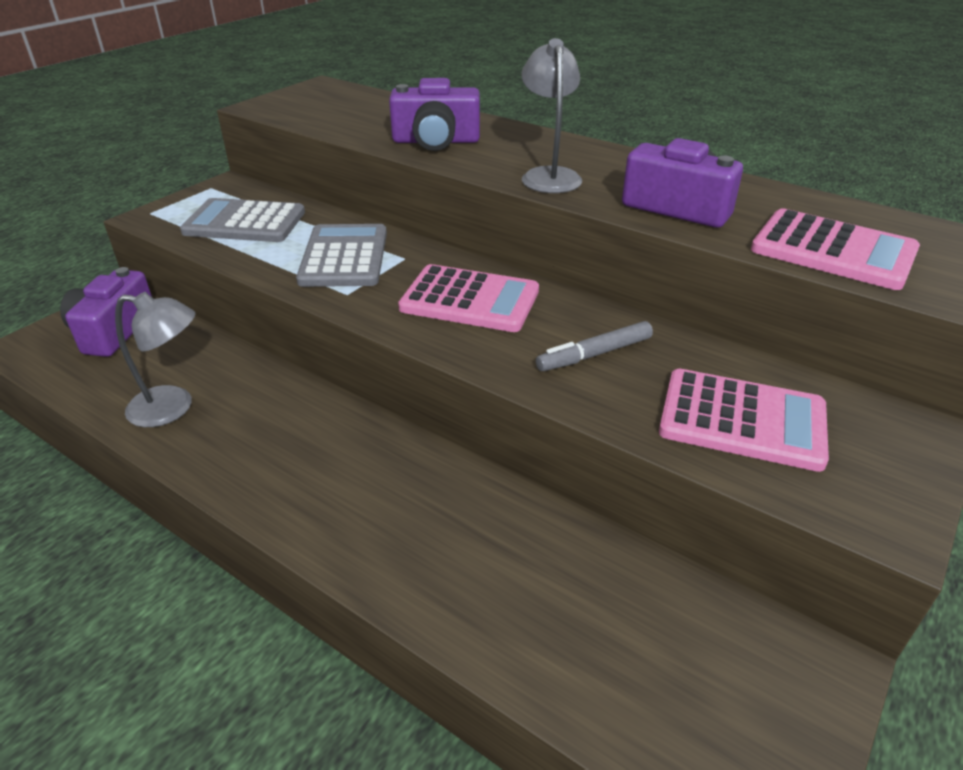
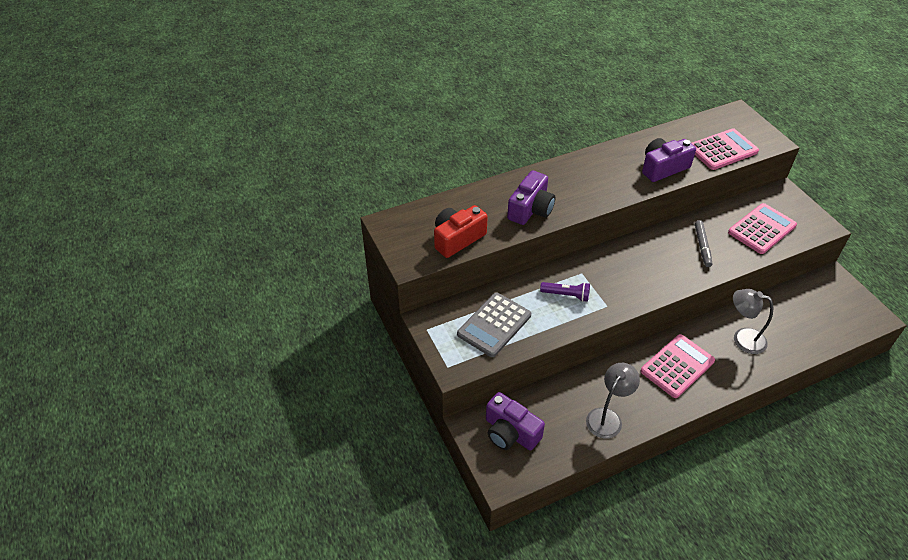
camera: 60 degrees left, 10 degrees up
(327, 117) = (457, 239): none -> red camera
(344, 257) = (566, 295): grey calculator -> purple flashlight
(470, 300) = (637, 265): pink calculator -> pink calculator (677, 366)
(549, 175) = (604, 189): grey lamp -> grey lamp (742, 338)

